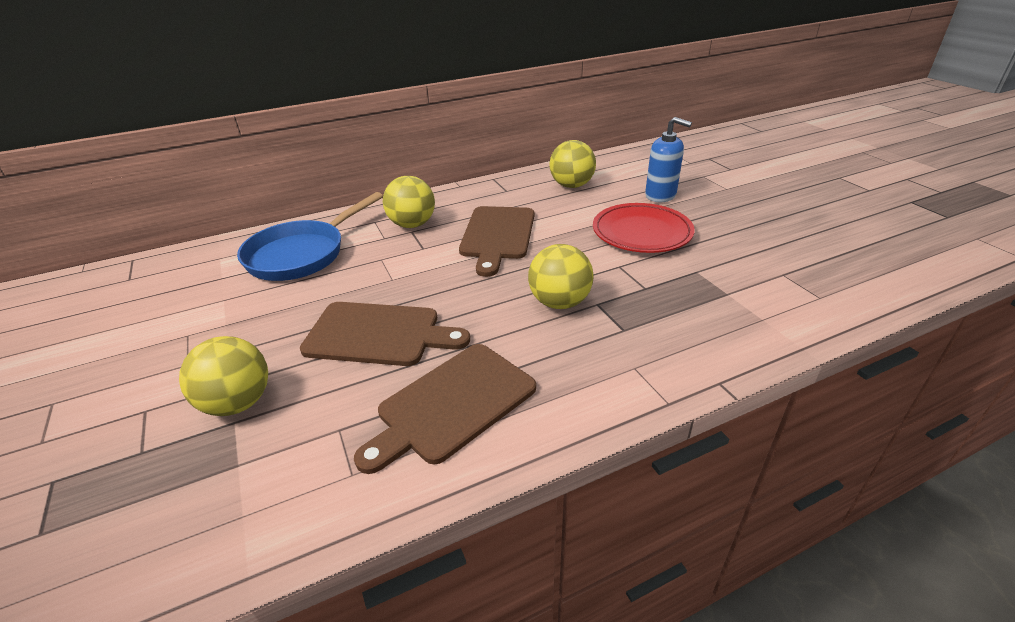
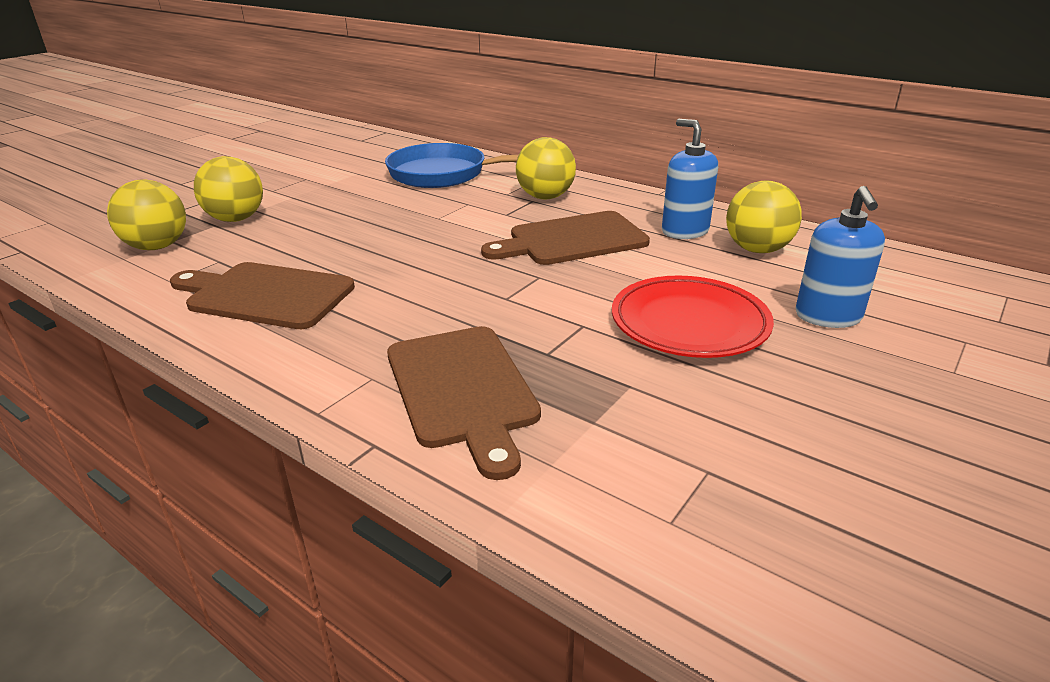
camera: 60 degrees right, 5 degrees down
(378, 334) = (348, 238): brown cutting board -> brown cutting board (463, 390)
(525, 196) = (684, 231): none -> blue soap dispenser
(559, 302) = (466, 306): yellow ball -> yellow ball (157, 247)

